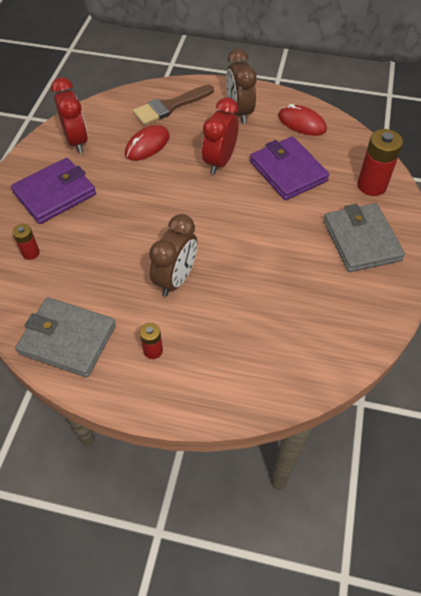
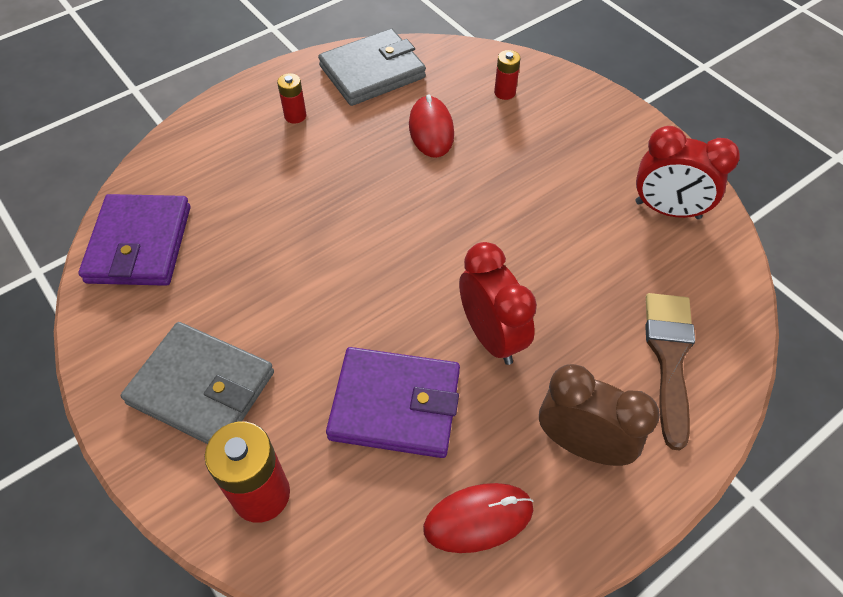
camera: 130 degrees right, 0 degrees up
(55, 194) = (580, 147): purple wallet -> purple wallet (140, 244)
(147, 145) = (597, 277): red mouse -> red mouse (431, 129)
(175, 279) = (352, 176): brown clock -> none

